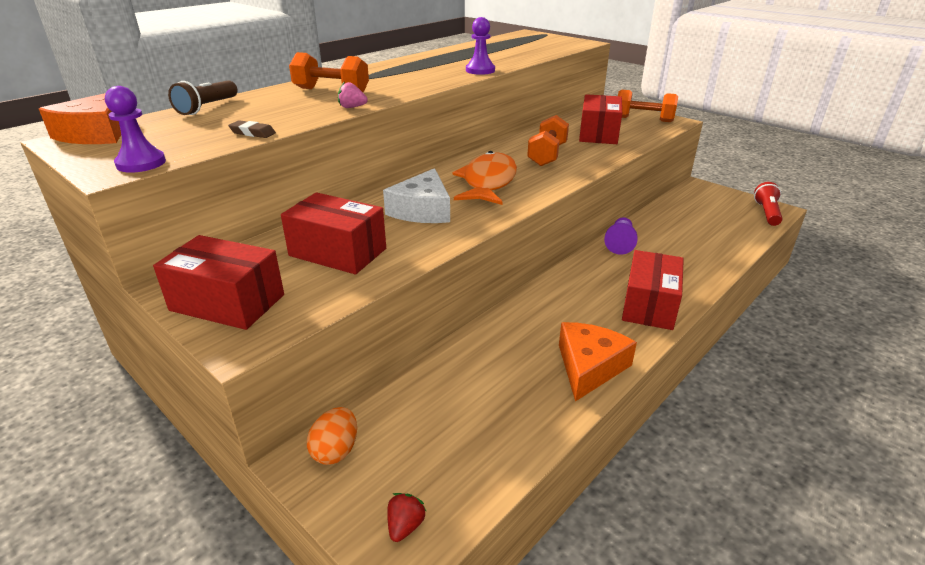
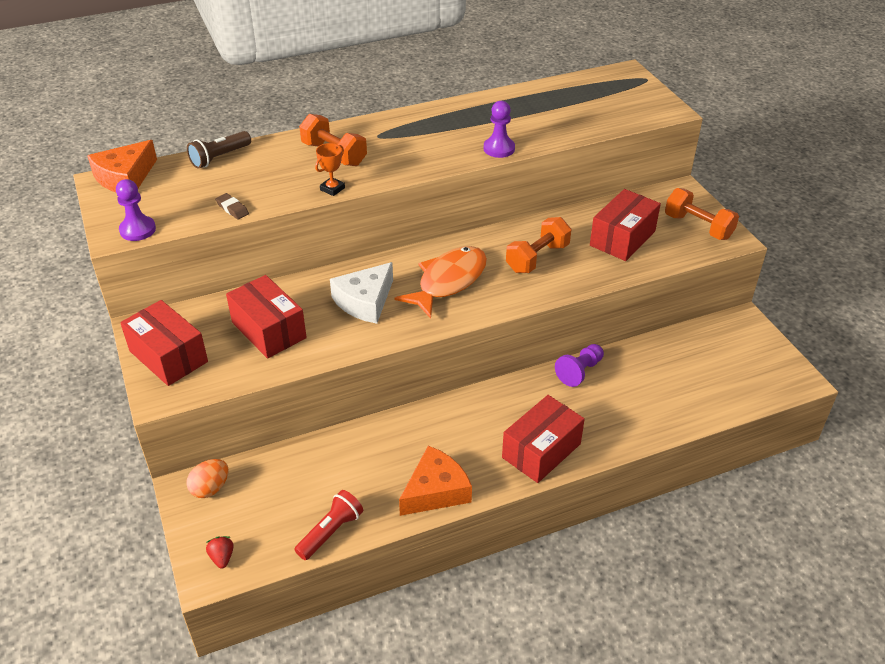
camera: 25 degrees right, 10 degrees up
(352, 107) = (332, 189): pink strawberry -> orange trophy
(405, 526) = (222, 557): red strawberry -> red strawberry turned 60 degrees counterclockwise
(767, 213) = (782, 382): red flashlight -> red flashlight (330, 532)

